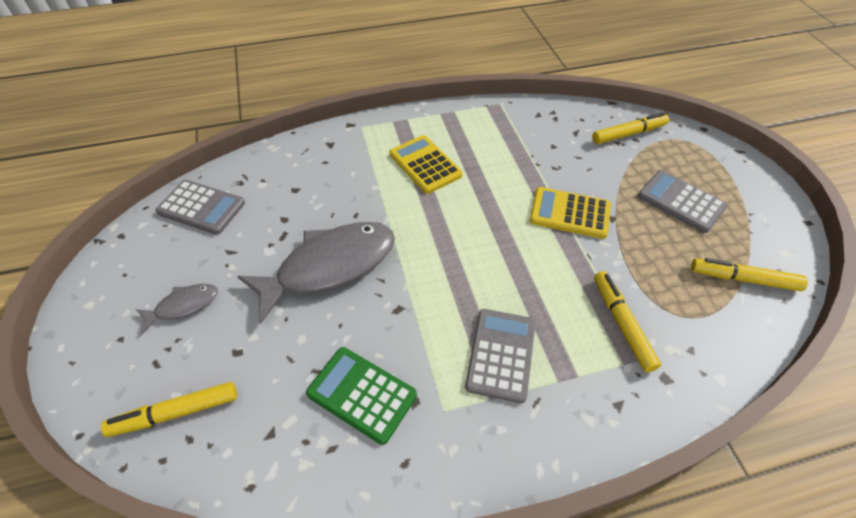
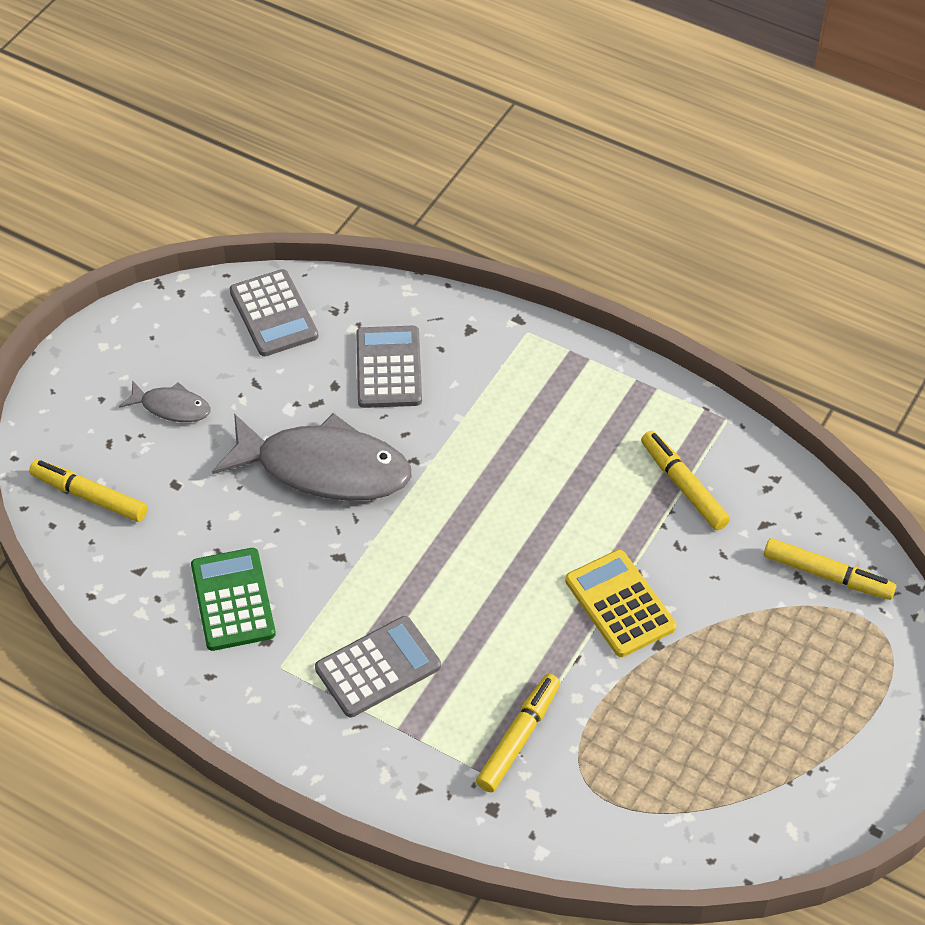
camera: 45 degrees right, 0 degrees up
(425, 165) = (539, 431): yellow calculator -> none
(681, 202) = (762, 692): grey calculator -> grey calculator (389, 368)
(743, 279) = (701, 809): yellow marker -> yellow marker (683, 486)

